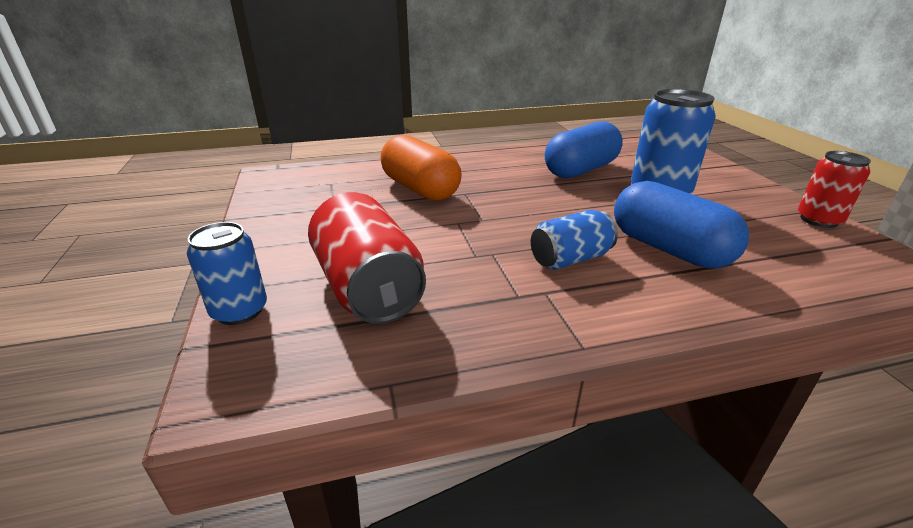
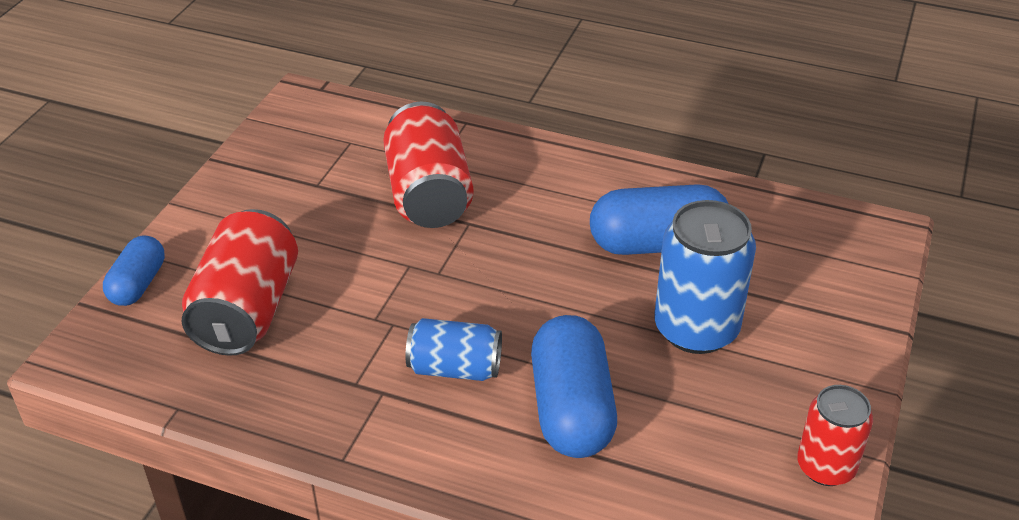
camera: 35 degrees right, 10 degrees up
(239, 311) = (138, 284): blue can -> blue capsule
(420, 189) = (428, 194): orange capsule -> red can

